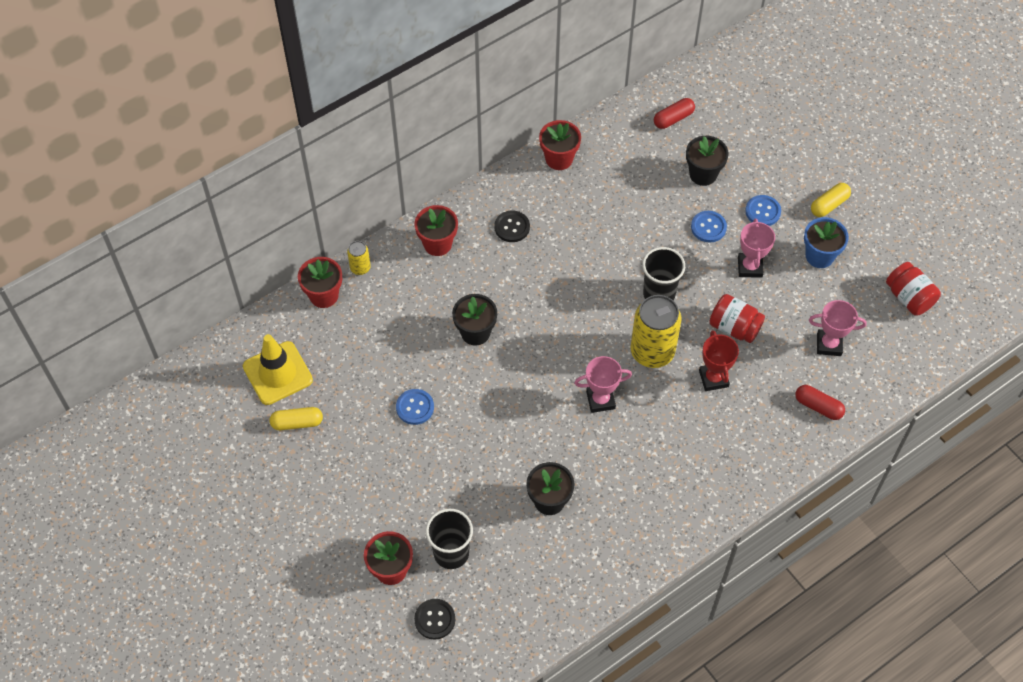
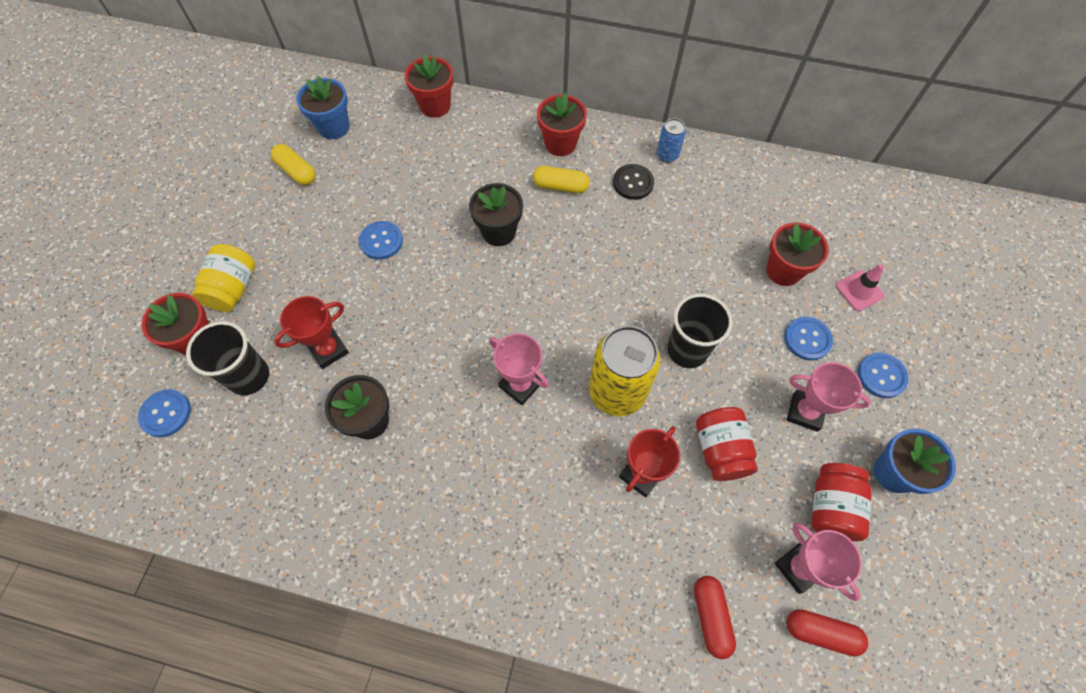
camera: 50 degrees right, 5 degrees up
(277, 373) = (333, 127): yellow traffic cone -> blue flower pot
(360, 268) = (484, 110): yellow can -> none
(367, 523) = (233, 288): none -> yellow jar
(435, 619) = (166, 414): black button -> blue button
(474, 493) = (328, 350): none -> red trophy
(509, 191) = (667, 155): none -> blue can
(559, 159) = (740, 167): red flower pot -> red flower pot (783, 271)
(673, 118) = (887, 222): red capsule -> red capsule (821, 632)
(703, 174) = (859, 291): black flower pot -> pink traffic cone
(750, 267) = (805, 412): pink trophy -> pink trophy turned 60 degrees clockwise
(829, 205) = (964, 435): yellow capsule -> yellow capsule (560, 186)
(909, 298) = (951, 617): red jar -> red jar (831, 507)

